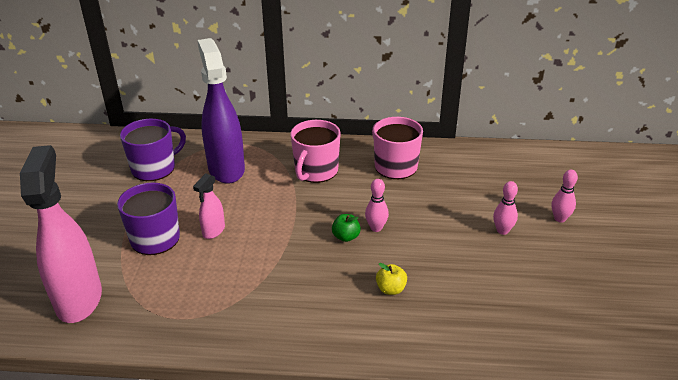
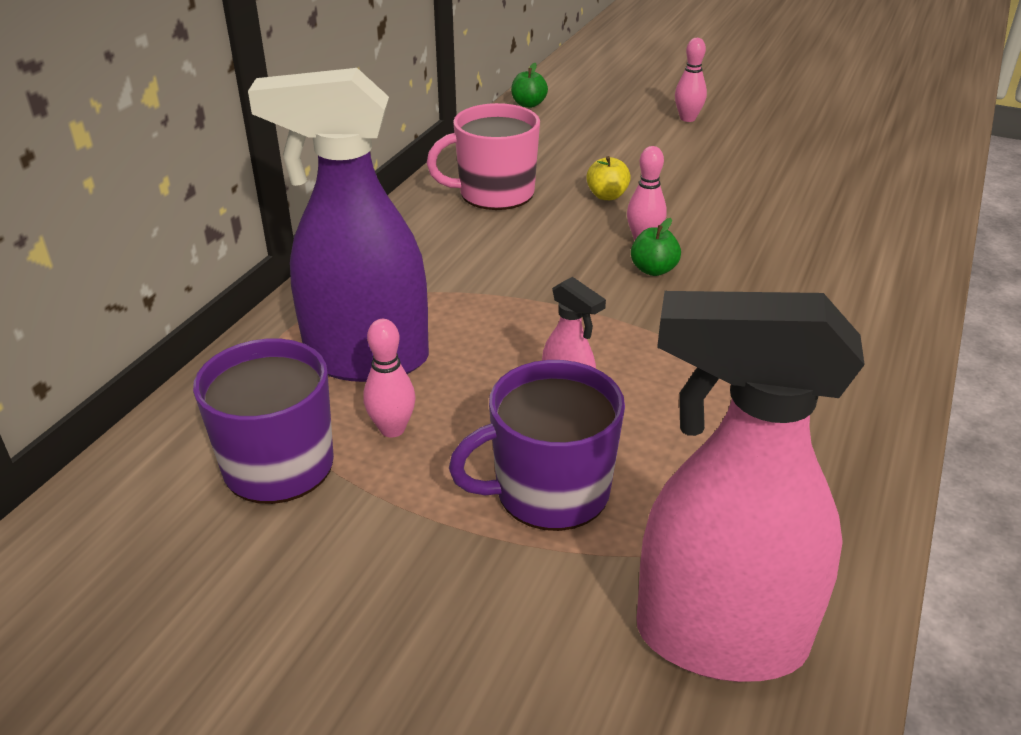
camera: 70 degrees left, 0 degrees up
(316, 171) = (453, 263): pink mug -> none
(391, 289) = (789, 258): yellow apple -> yellow apple (607, 196)
(502, 230) = (695, 156): pink bowling pin -> pink bowling pin (392, 429)
(520, 151) = (528, 104): none -> green apple

